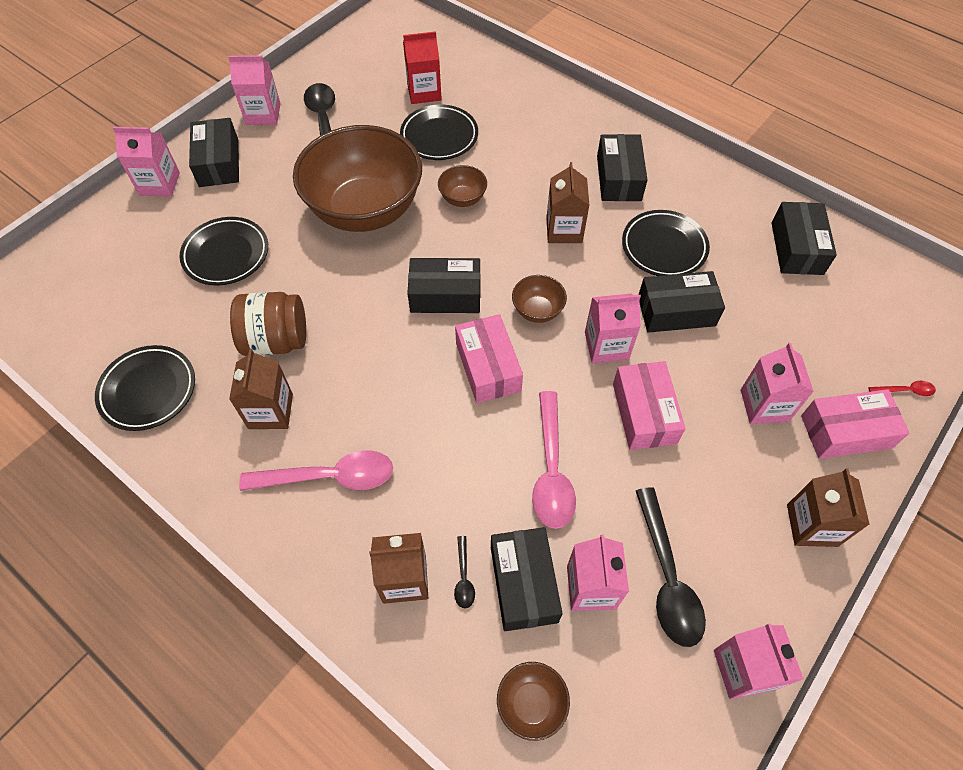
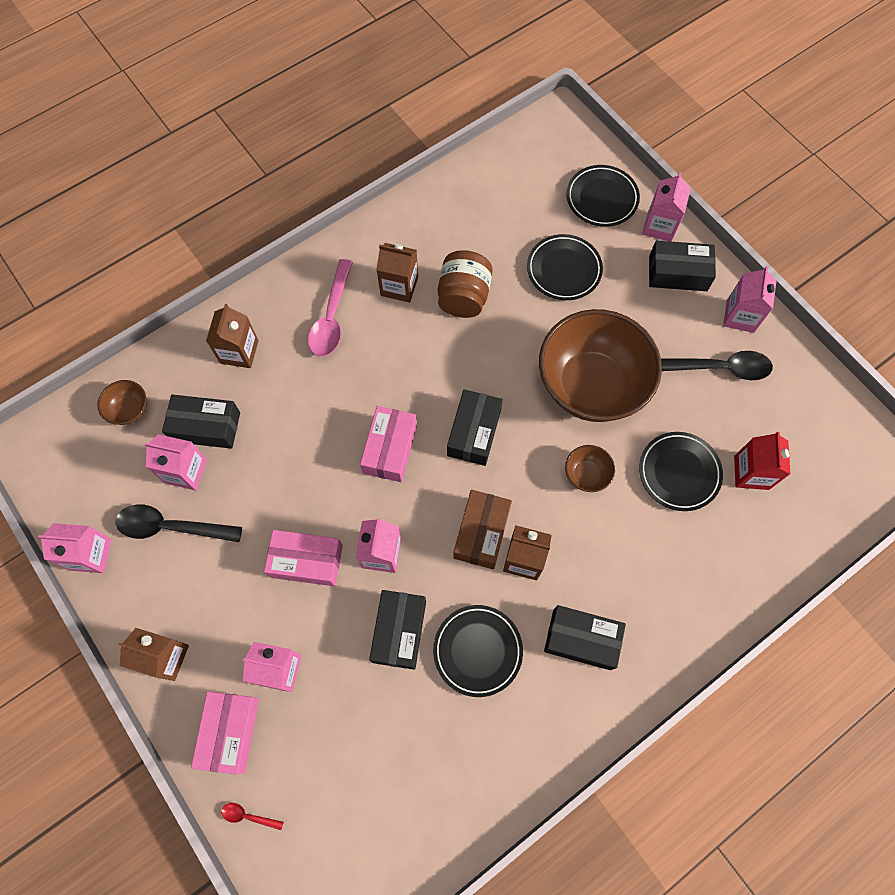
camera: 105 degrees right, 10 degrees up
(148, 390) = (442, 210): black plate -> black plate (601, 199)
(464, 578) = (225, 389): black spoon -> none
(488, 367) = (390, 449): pink box -> pink box turned 75 degrees counterclockwise
(537, 310) = (435, 505): brown bowl -> none
(551, 267) = (481, 533): none -> brown box
(551, 470) = (283, 471): pink spoon -> none
(796, 248) = (440, 795): black box -> none
(905, 391) = (248, 816): red spoon -> red spoon turned 90 degrees clockwise

